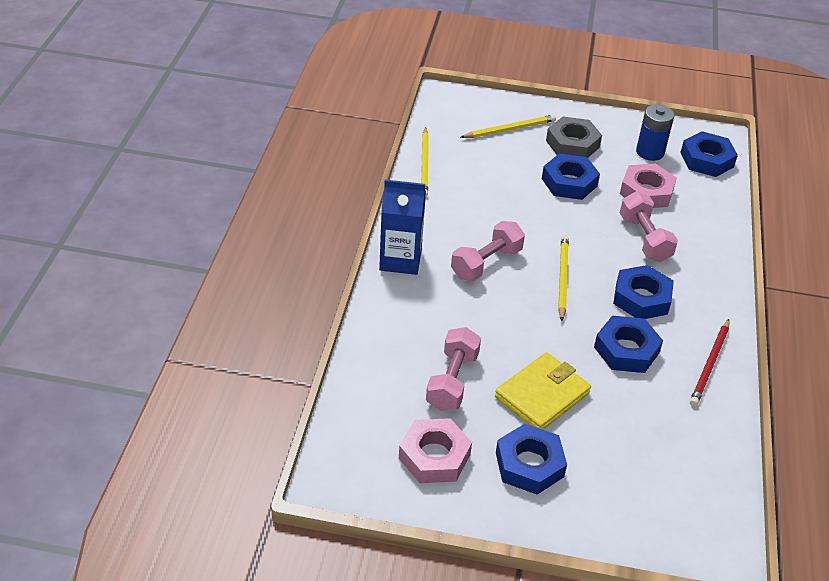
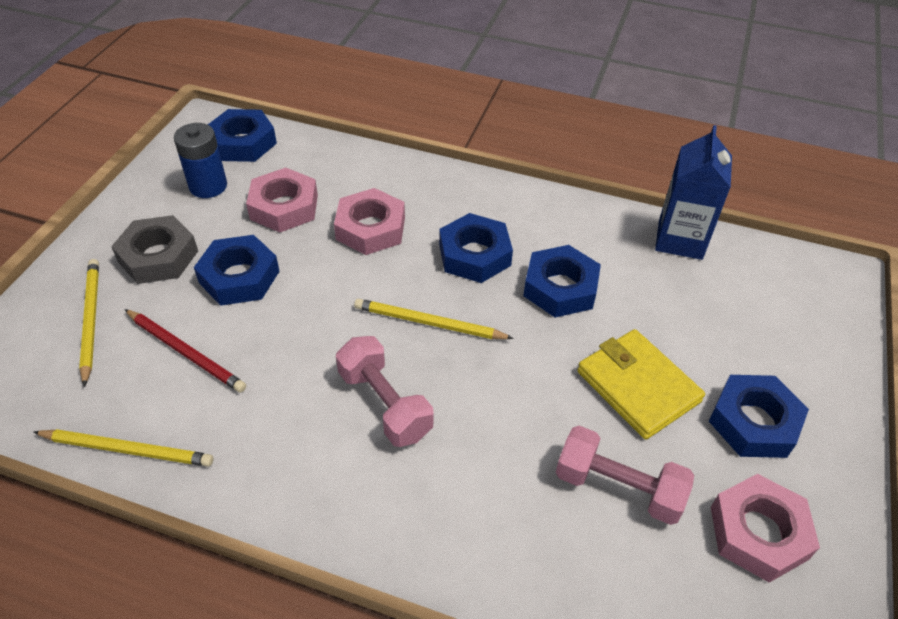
camera: 80 degrees left, 5 degrees up
(400, 260) = (356, 521): blue carton -> blue carton (680, 239)
(644, 239) = (370, 228): pink dumbbell -> pink nut
(710, 364) = (583, 223): red pencil -> red pencil (186, 352)

